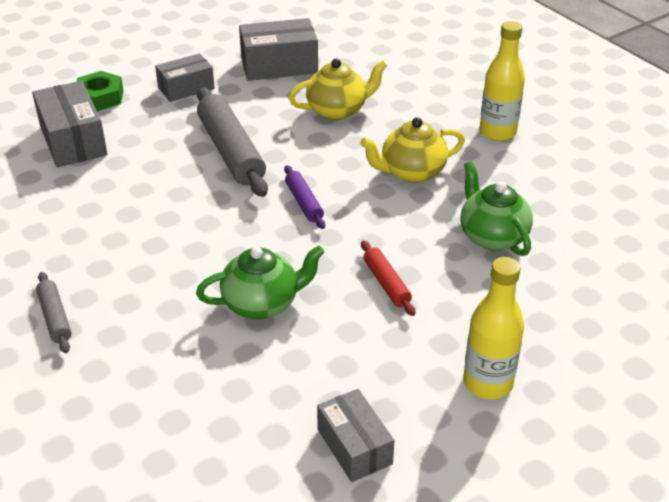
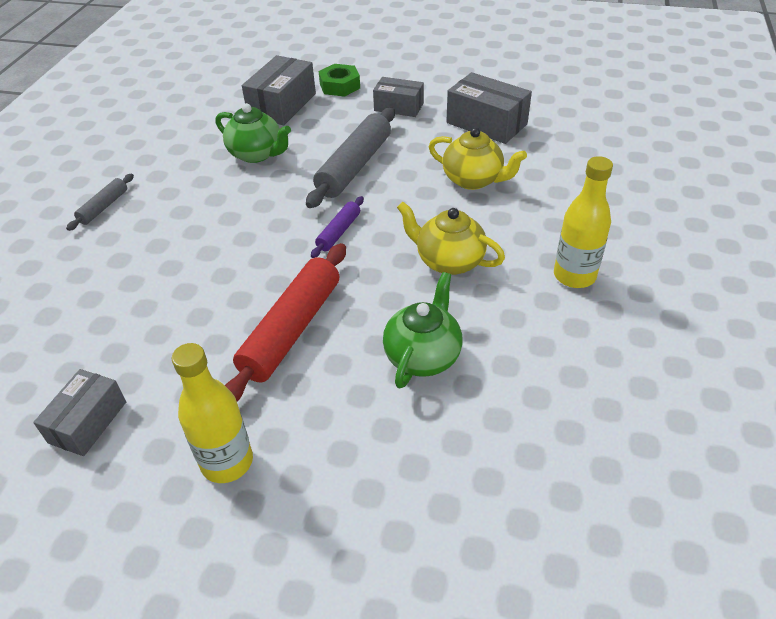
camera: 50 degrees right, 5 degrees up
(262, 303) = (203, 281): green teapot -> green teapot (257, 154)
(386, 283) = (291, 330): red rolling pin -> red rolling pin, size x1.98

